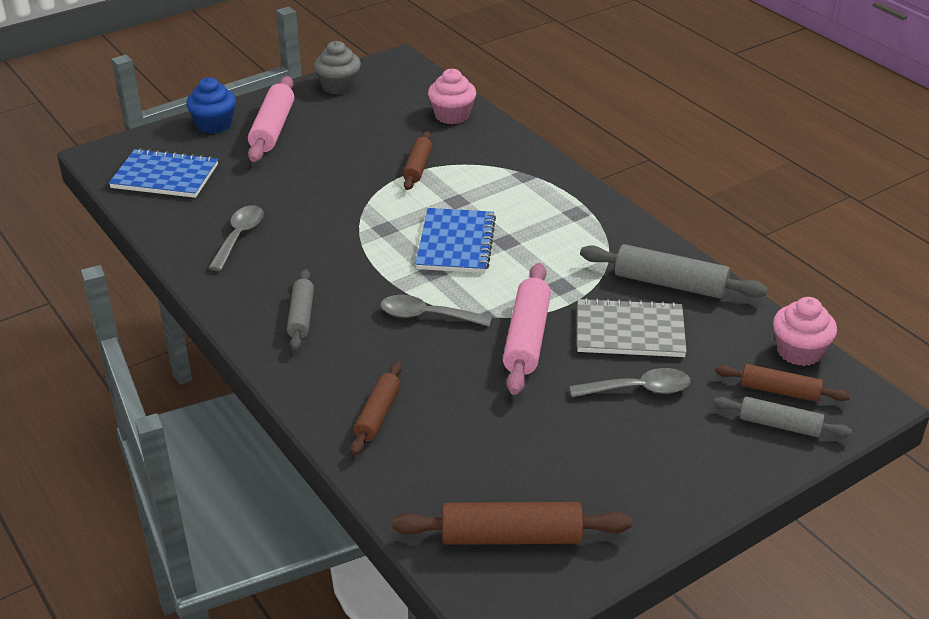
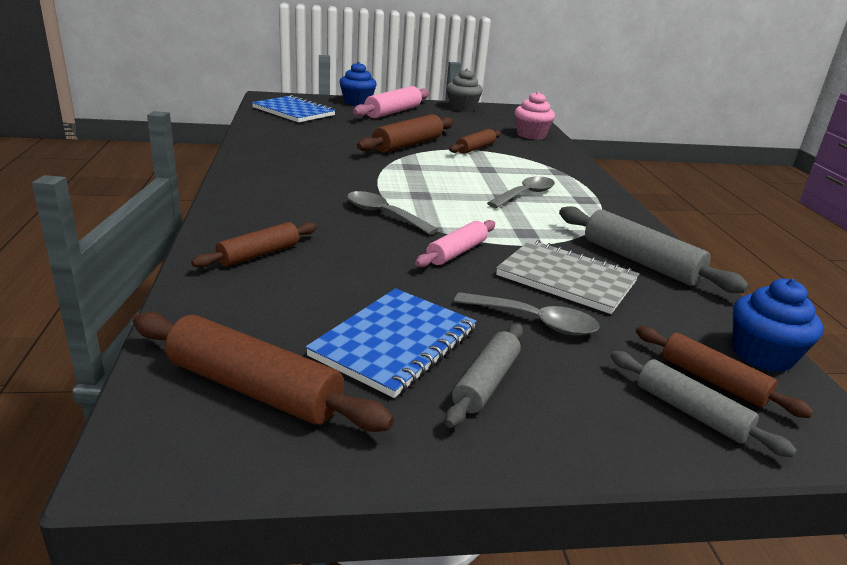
camera: 25 degrees right, 10 degrees down
(239, 237) = (300, 143): grey spoon -> grey spoon (525, 194)
(301, 316) = (284, 186): grey rolling pin -> grey rolling pin (485, 382)
(347, 190) = (407, 145): none -> brown rolling pin
(456, 243) = (459, 187): blue notebook -> blue notebook (394, 343)
(527, 338) = (457, 252): pink rolling pin -> pink rolling pin, size x0.63
(799, 351) = (762, 355): pink cupcake -> blue cupcake

